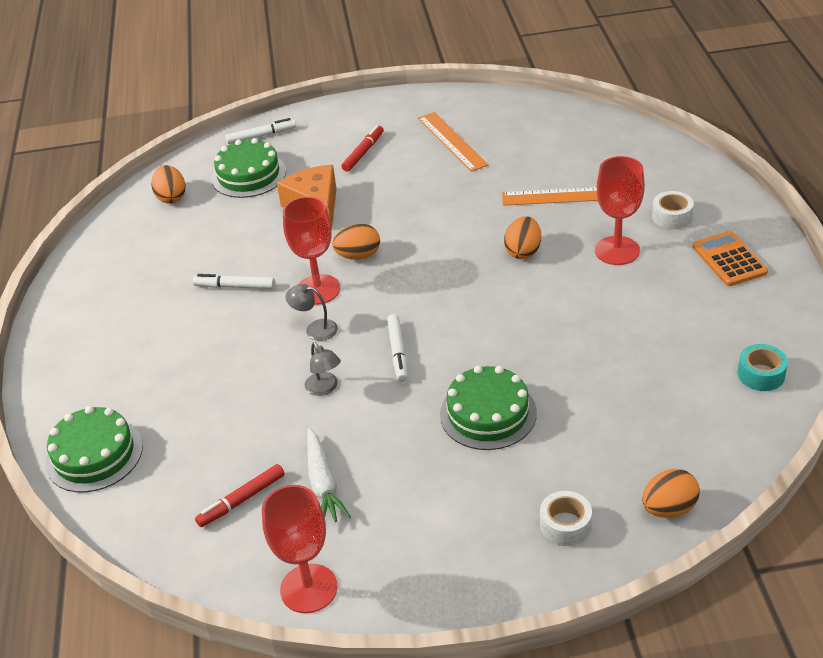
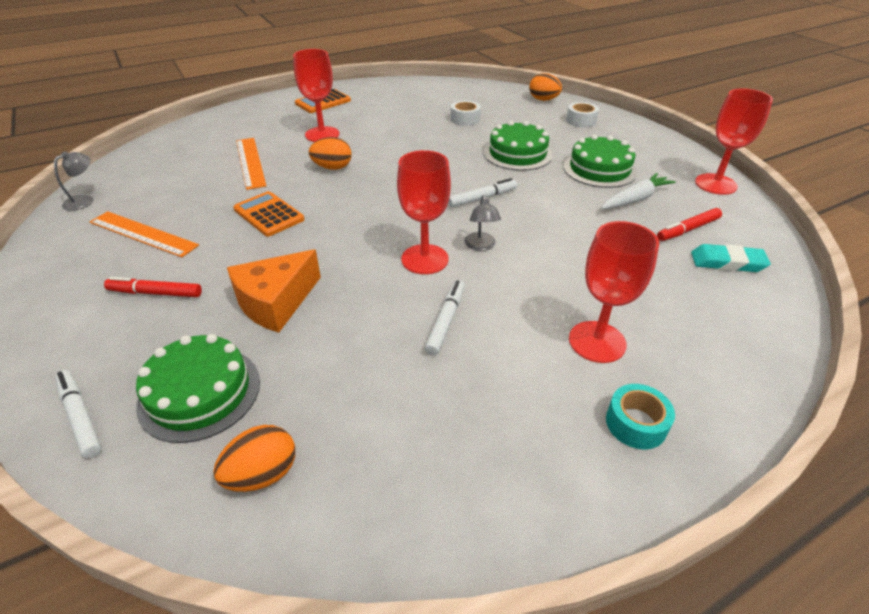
camera: 115 degrees left, 0 degrees up
(94, 454) = (743, 335): green cake -> green cake (599, 169)
(155, 361) = (597, 342): none -> red goblet
(174, 501) = (727, 262): none -> turquoise eraser
(235, 286) = (446, 321): white marker -> white marker turned 150 degrees counterclockwise
(241, 500) = (687, 229): red marker -> red marker turned 120 degrees clockwise
(325, 388) = (547, 222): grey lamp -> grey lamp (84, 200)
(358, 256) = (362, 247): orange egg -> none
(446, 206) = (269, 214): none -> orange calculator
(452, 141) = (143, 233): orange ruler -> orange ruler turned 75 degrees clockwise
(672, 217) = (276, 121): white tape -> white tape (465, 119)
(761, 374) = (427, 88): turquoise tape -> turquoise tape (636, 423)

